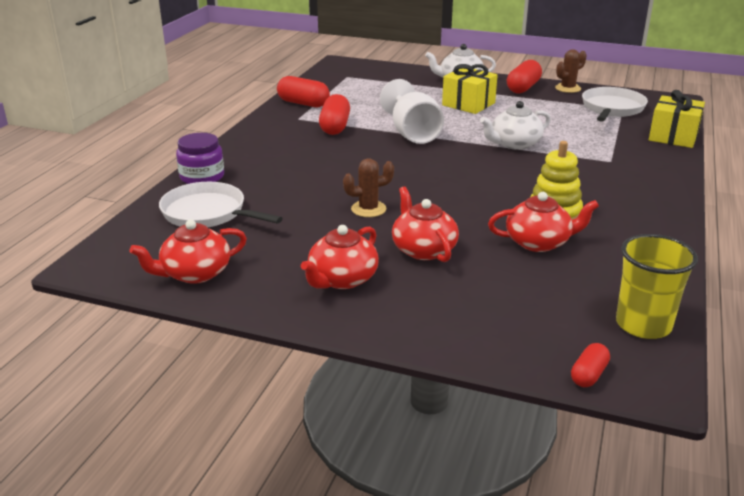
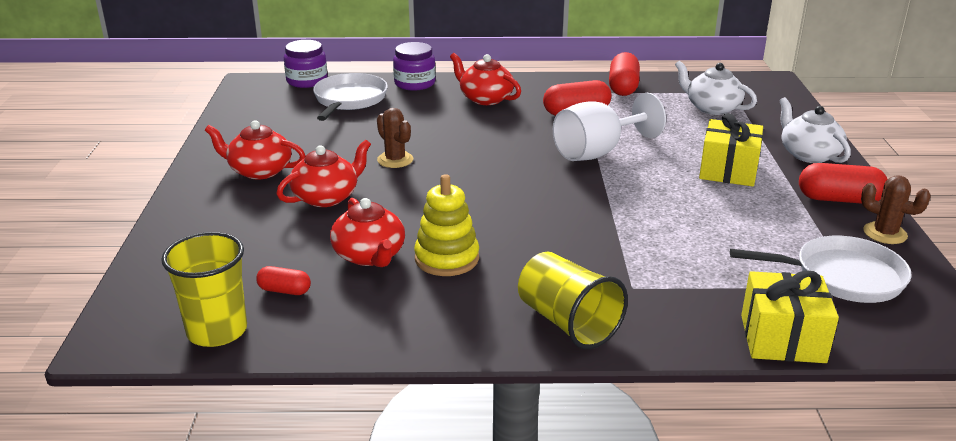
camera: 70 degrees right, 0 degrees up
(127, 230) = (307, 81): none -> purple jar
(195, 273) = (250, 117): red teapot -> red teapot (485, 98)
(514, 144) = (626, 214): white teapot -> white teapot (712, 108)
(588, 375) = (126, 304): red capsule -> red capsule (284, 290)
(649, 187) = (567, 323): none -> yellow cup

